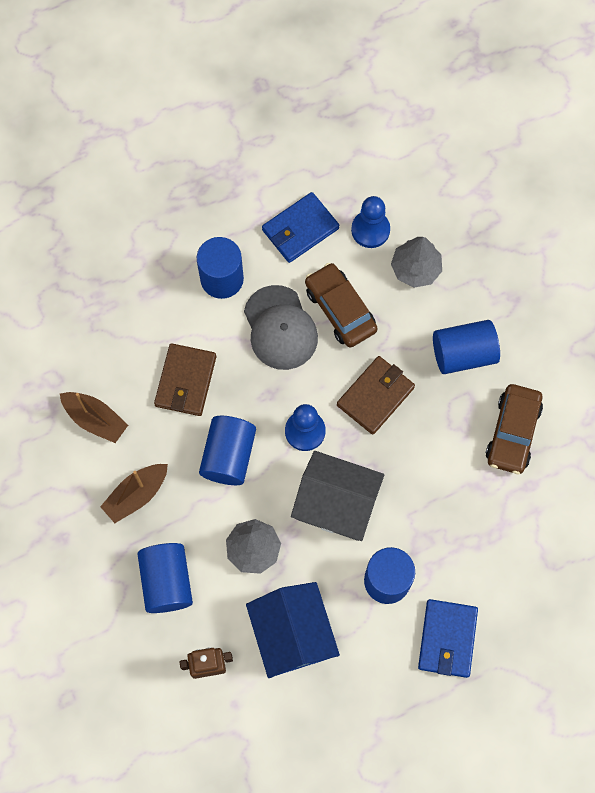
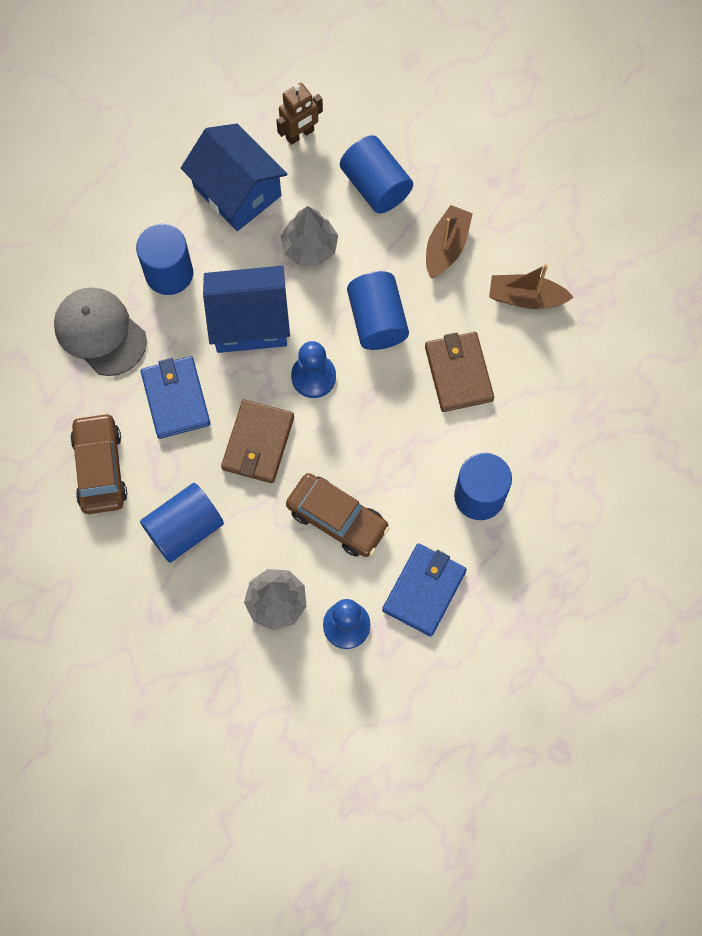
camera: 155 degrees right, 0 degrees up
(280, 328) = (390, 470): grey cap -> grey cap (100, 332)
(336, 504) = (249, 321): grey house -> blue house
(447, 639) = (90, 247): blue wallet -> blue wallet (176, 398)

